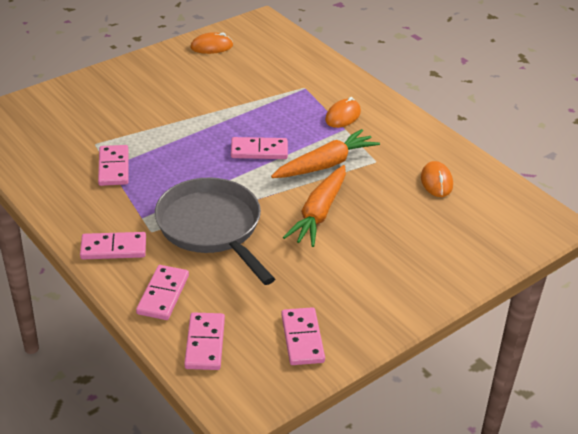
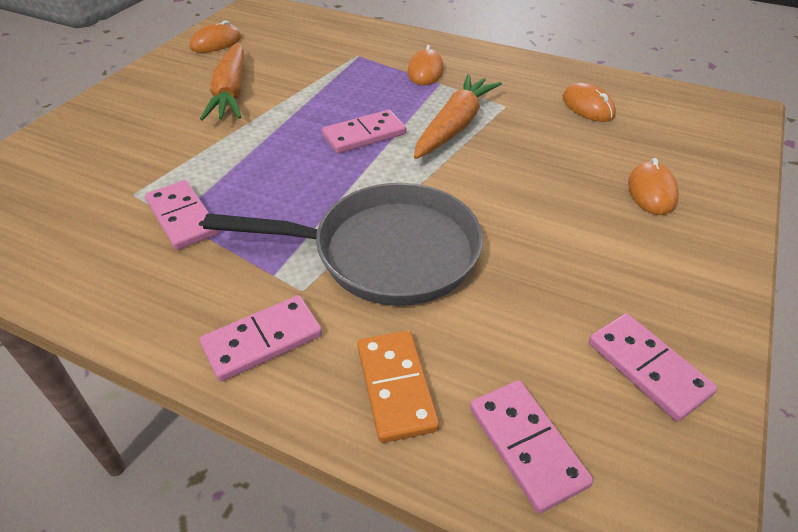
camera: 25 degrees left, 5 degrees up
(163, 294) = (395, 387): pink domino -> orange domino
(212, 228) = (385, 252): grey pan -> grey pan turned 150 degrees clockwise
(319, 213) = (501, 184): orange carrot -> orange carrot (231, 92)
(415, 253) = (651, 192): none -> orange mouse

